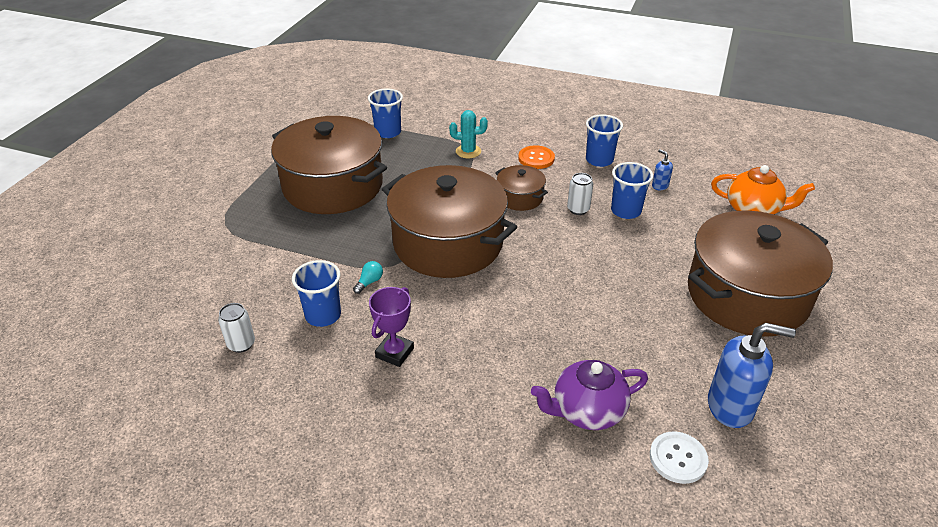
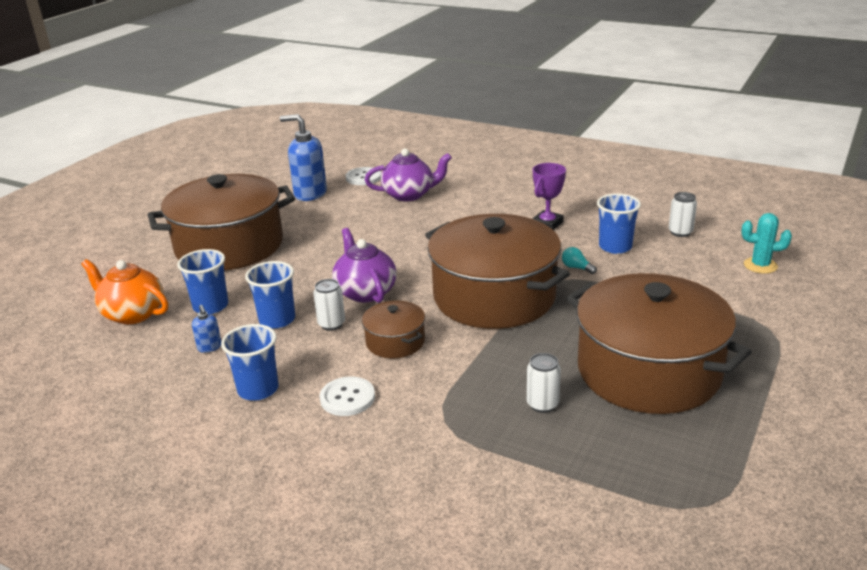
camera: 170 degrees left, 10 degrees down
(369, 282) = (576, 268): turquoise light bulb -> turquoise light bulb turned 90 degrees clockwise
(388, 132) = (581, 468): blue cup -> blue cup (210, 306)
(408, 161) = (542, 404): none -> white can
(468, 151) = (447, 417): turquoise cactus -> turquoise cactus (760, 265)
(536, 158) = (347, 398): orange button -> white button
(566, 242) = (365, 292): none -> purple teapot

